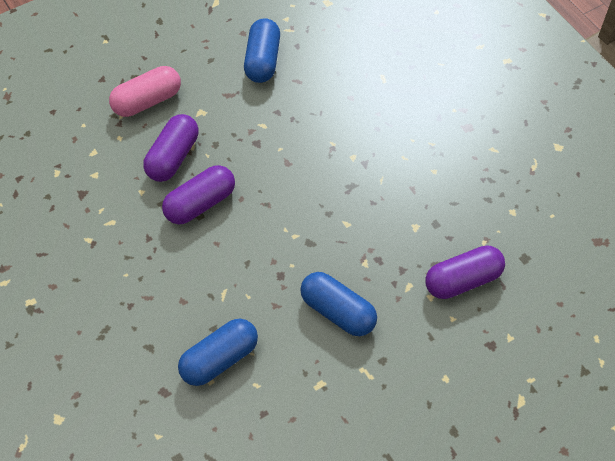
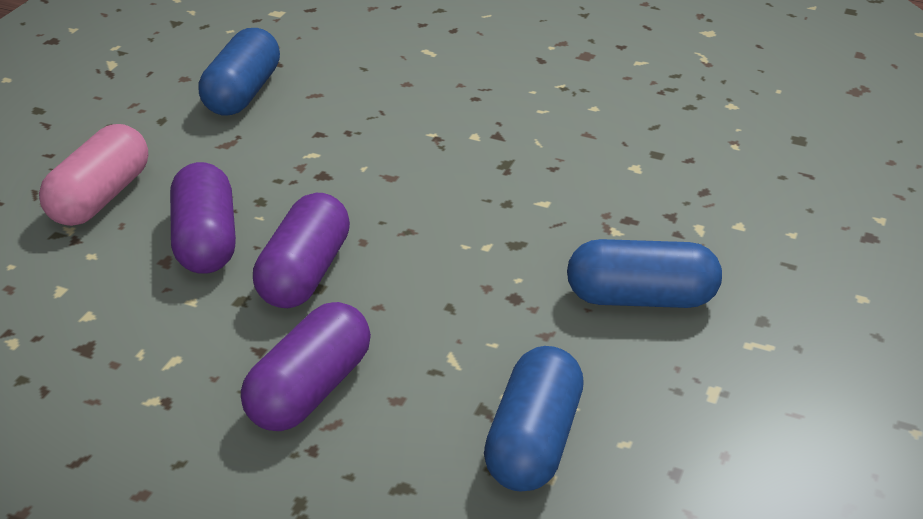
camera: 35 degrees left, 20 degrees down
(262, 60) = (243, 93): blue capsule -> blue capsule turned 45 degrees clockwise
(462, 280) = (756, 191): purple capsule -> purple capsule (310, 390)

